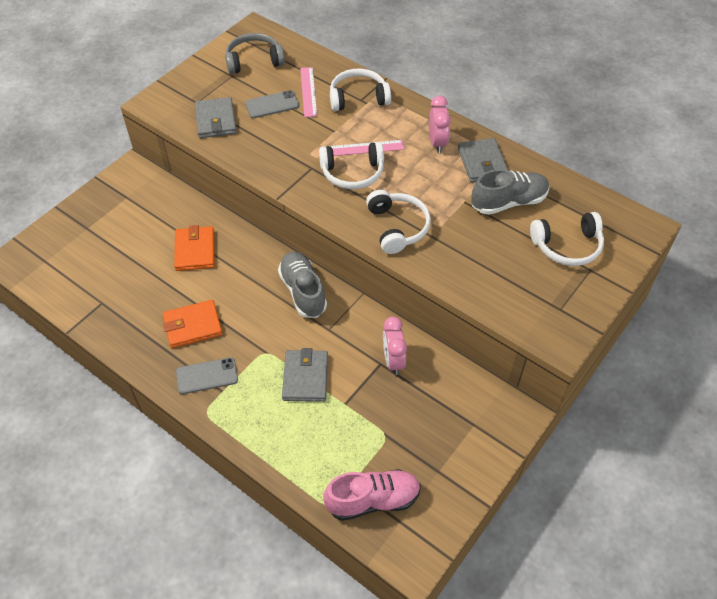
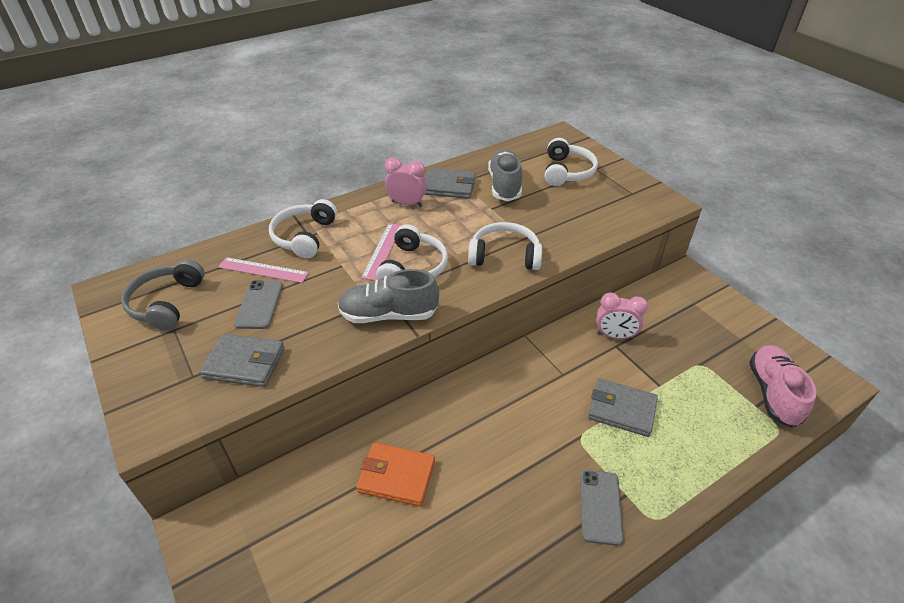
camera: 70 degrees left, 10 degrees down
(193, 326) = (519, 506): orange wallet -> none
(303, 291) = (505, 383): grey shoe -> grey shoe (389, 315)

